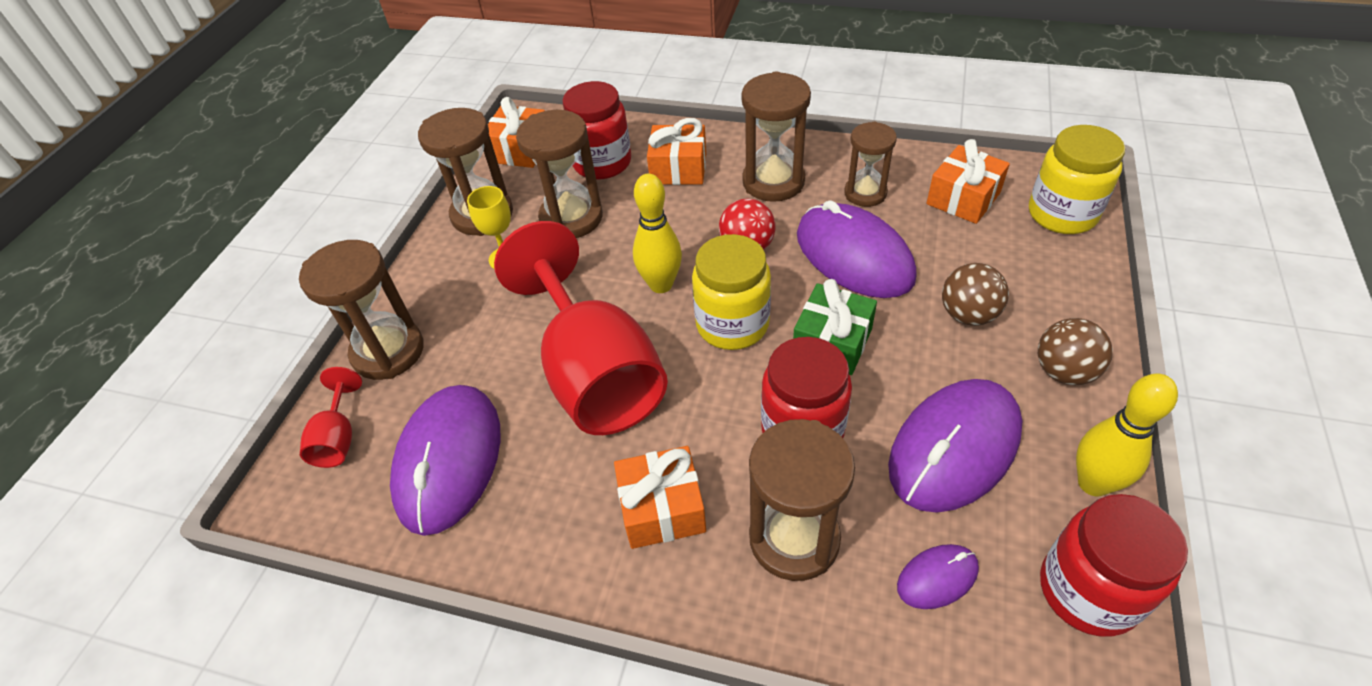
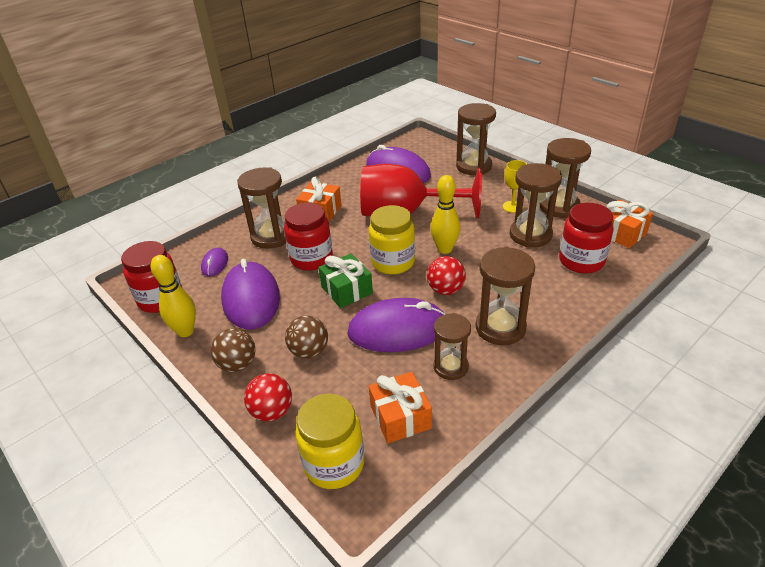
camera: 120 degrees right, 10 degrees down
(338, 438) = (435, 151): red goblet -> none
(678, 169) = (550, 291): orange gift -> none
(1074, 293) = (272, 411): none -> red ball

